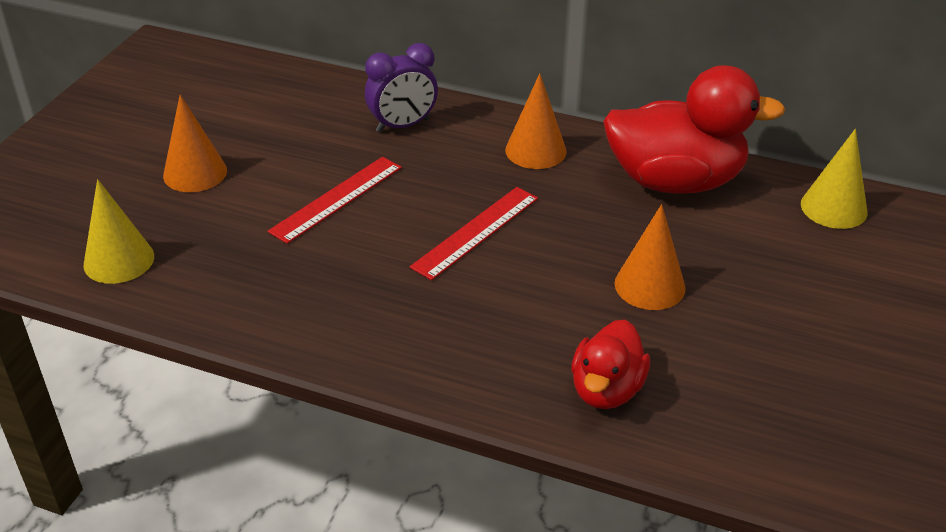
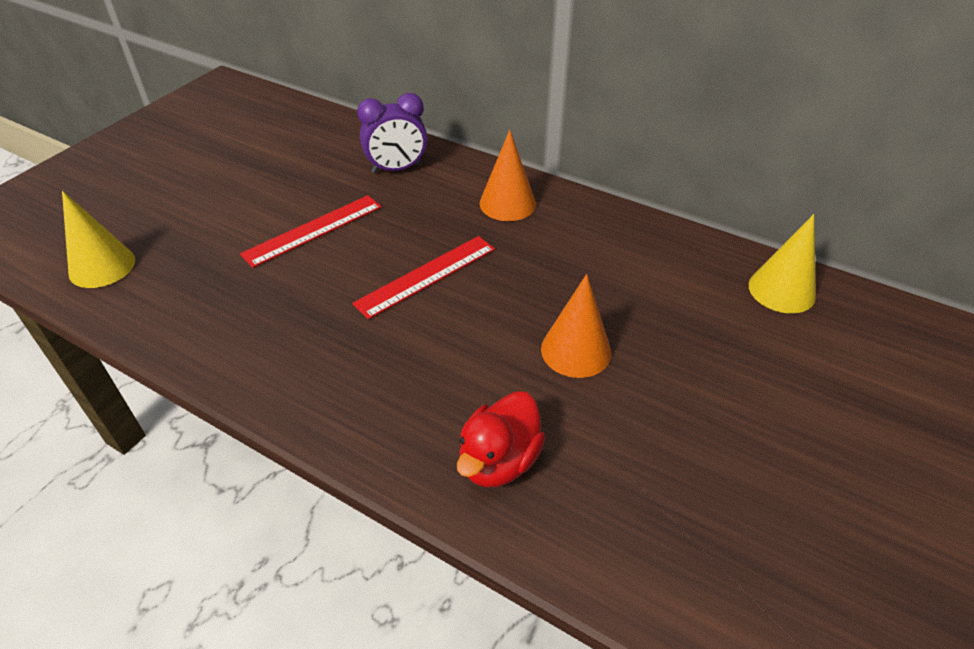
camera: 10 degrees right, 5 degrees up
(195, 173) = (203, 193): orange cone -> none
(675, 181) = (630, 246): red duck -> none

